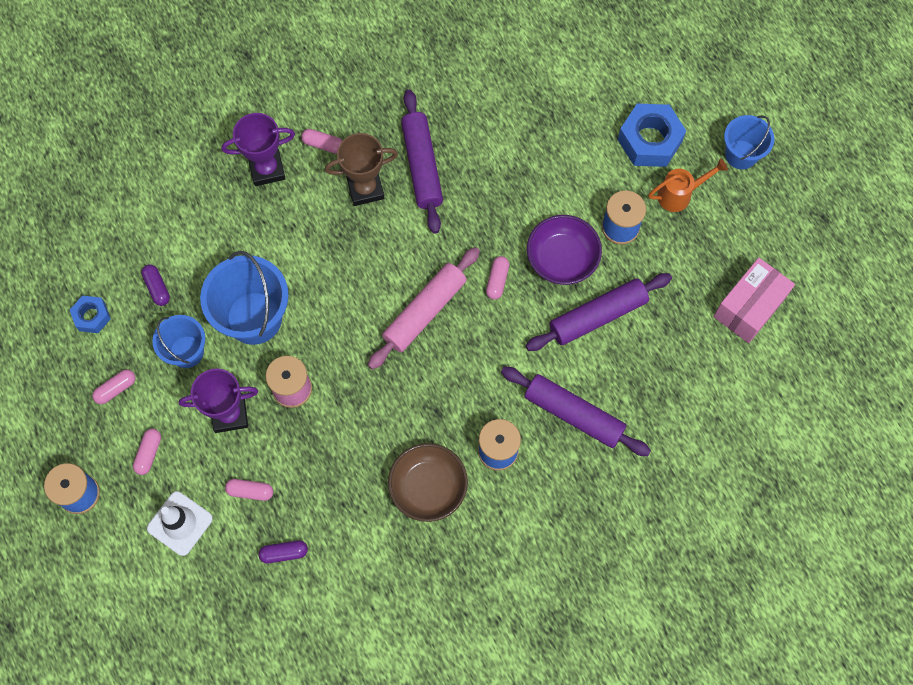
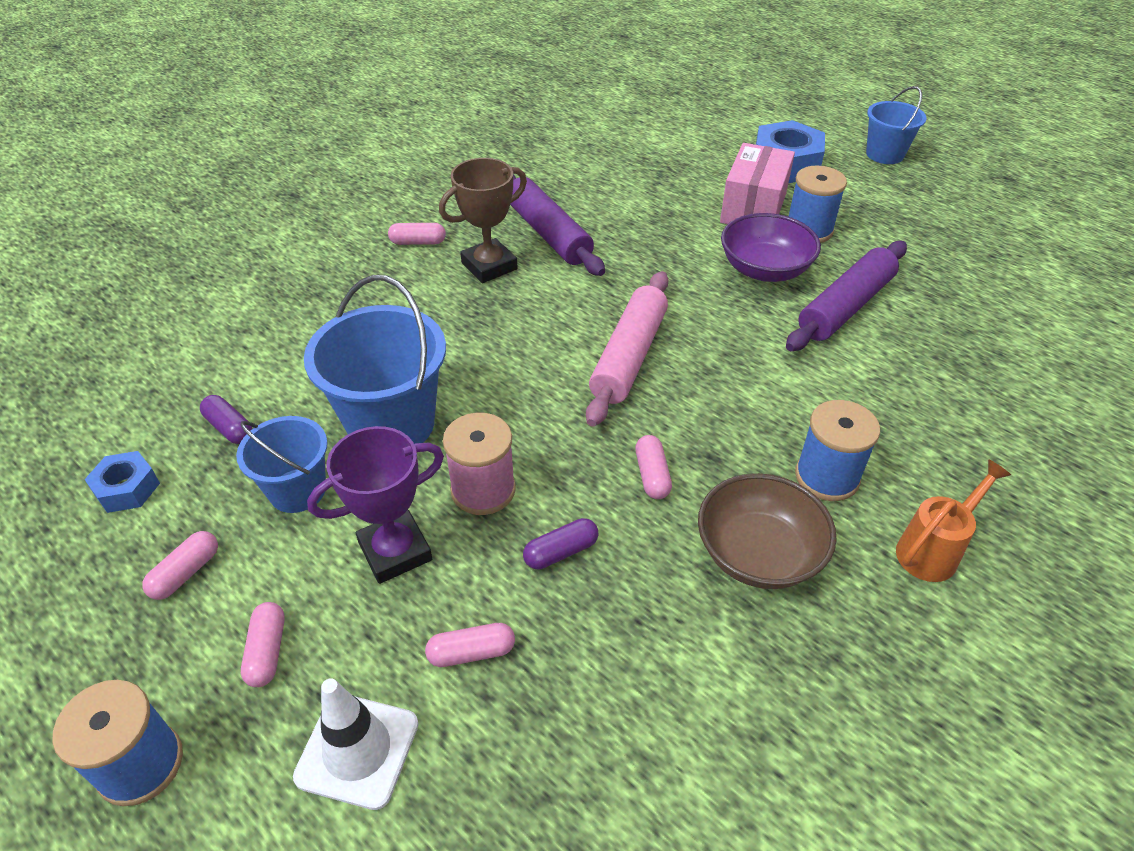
camera: 20 degrees left, 25 degrees down
(267, 169) = (353, 277): purple trophy -> none
(284, 553) = (573, 734): purple capsule -> purple capsule (561, 552)
(497, 280) = (701, 306): pink capsule -> pink capsule (652, 475)
(573, 414) = (895, 407): purple rolling pin -> none
(680, 195) = (850, 193): orange watering can -> orange watering can (933, 550)
(749, 307) = (1004, 258): pink box -> pink box (753, 208)

